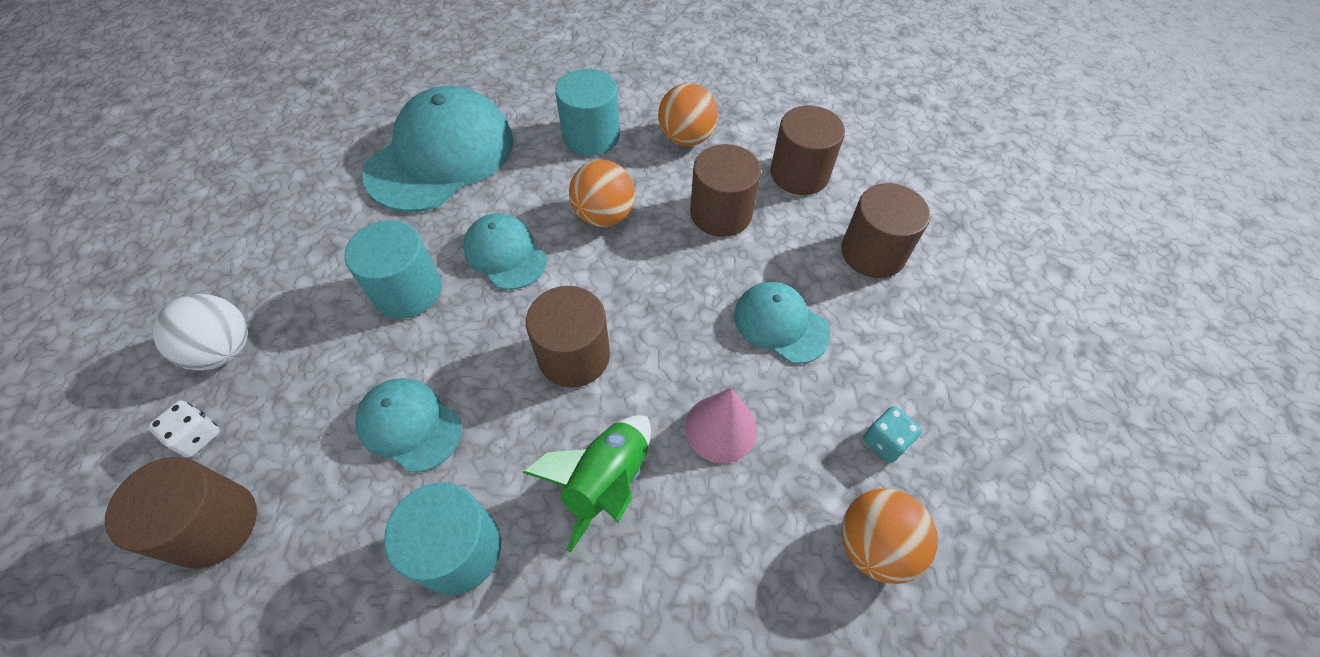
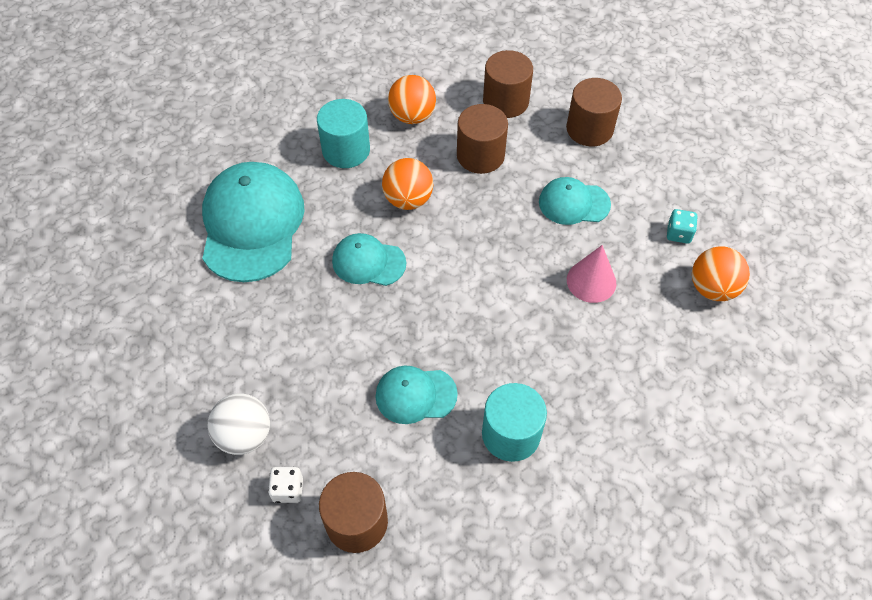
camera: 35 degrees left, 0 degrees up
(407, 291) = (328, 323): turquoise cylinder -> none
(574, 356) = (473, 295): brown cylinder -> none
(606, 481) = (556, 348): green rocket -> none

